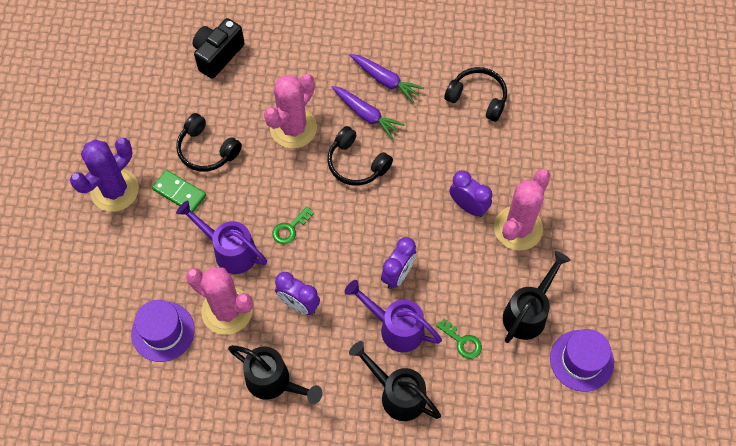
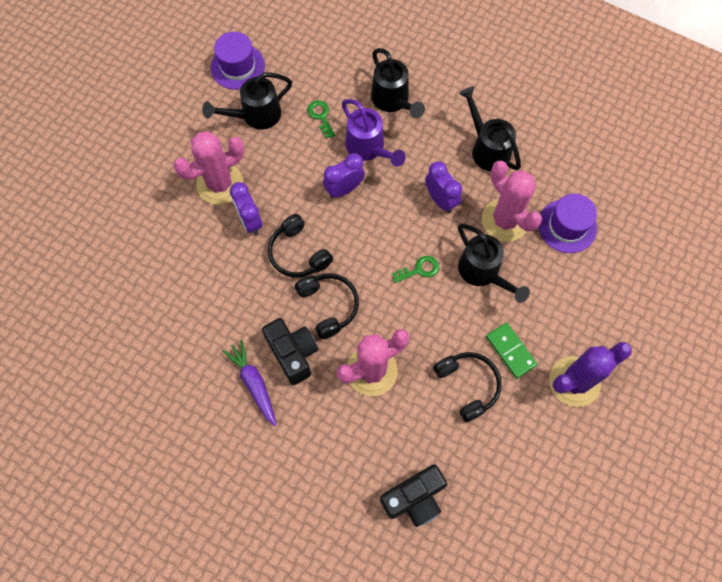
camera: 155 degrees left, 5 degrees up
(230, 251) = (482, 272): purple watering can -> black watering can
(366, 114) = (293, 353): purple carrot -> black camera
(477, 98) = (176, 322): black headphones -> black headphones (298, 253)

